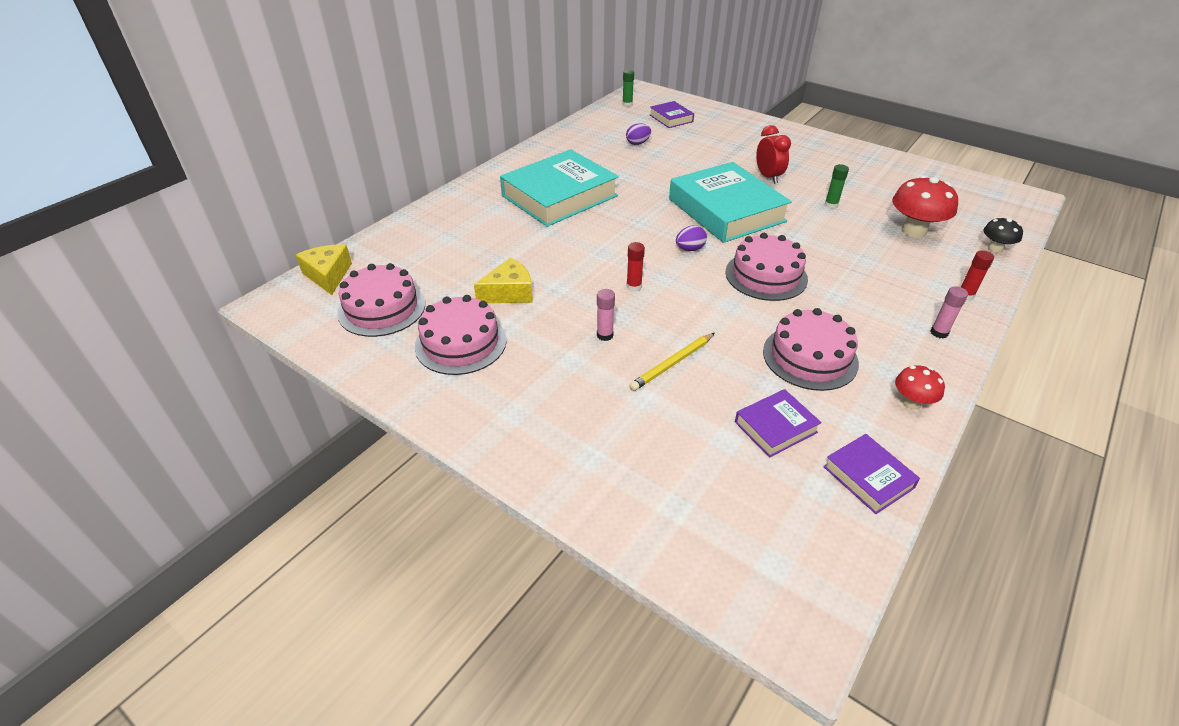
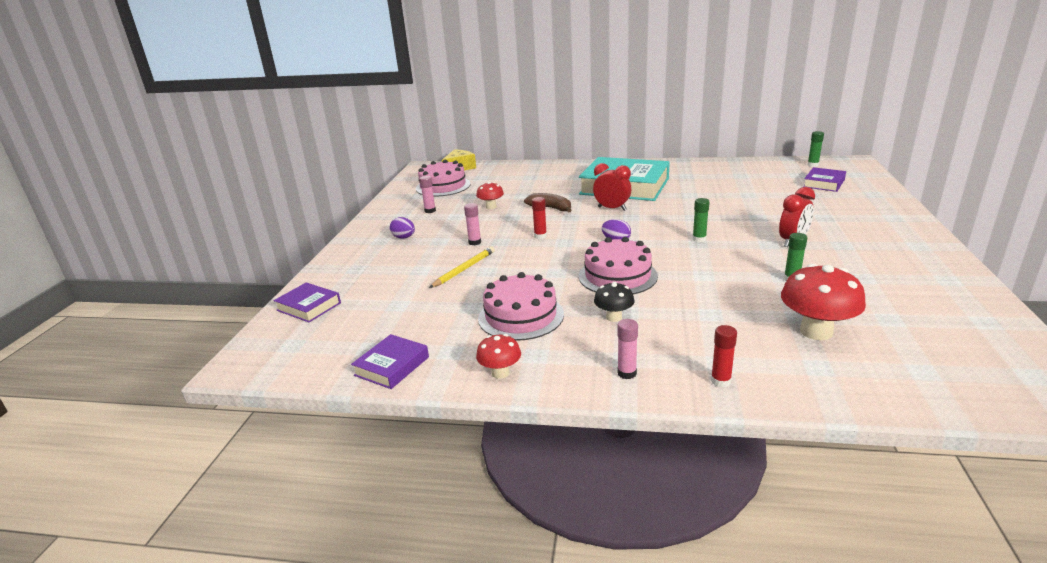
camera: 65 degrees right, 15 degrees down
(461, 343) = (430, 211): pink cake -> pink glue stick
(509, 292) = (491, 207): yellow cheese -> red mushroom
(564, 256) = (550, 208): none -> brown banana
(609, 223) = (612, 208): none -> red clock
(638, 143) = (751, 185): purple egg -> purple egg (404, 237)
(672, 363) = (464, 269): yellow pencil -> yellow pencil turned 105 degrees clockwise
(726, 210) = (699, 239): turquoise book -> green glue stick
(775, 427) = (423, 319): purple book -> purple book (309, 307)
(995, 248) = (864, 391): black mushroom -> black mushroom (614, 317)

